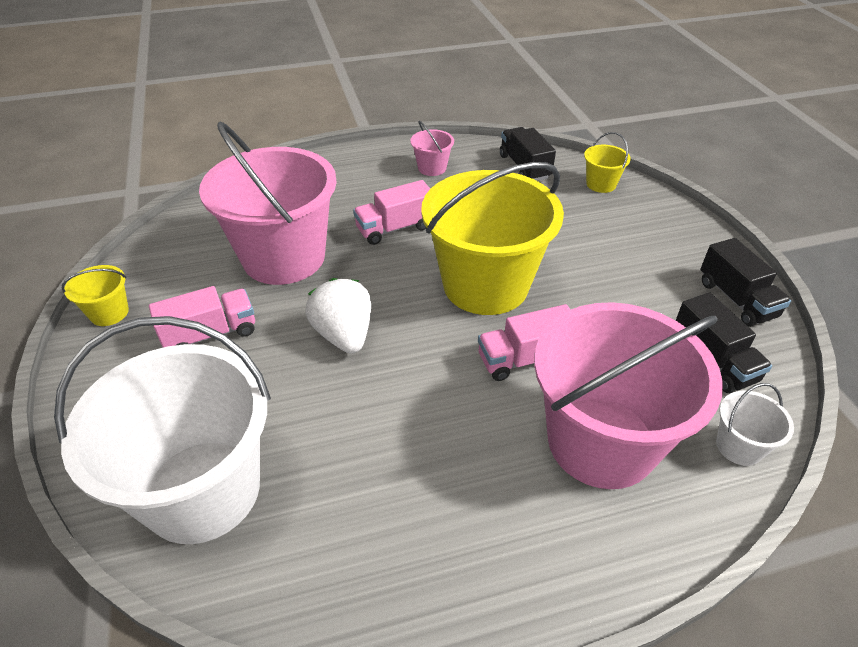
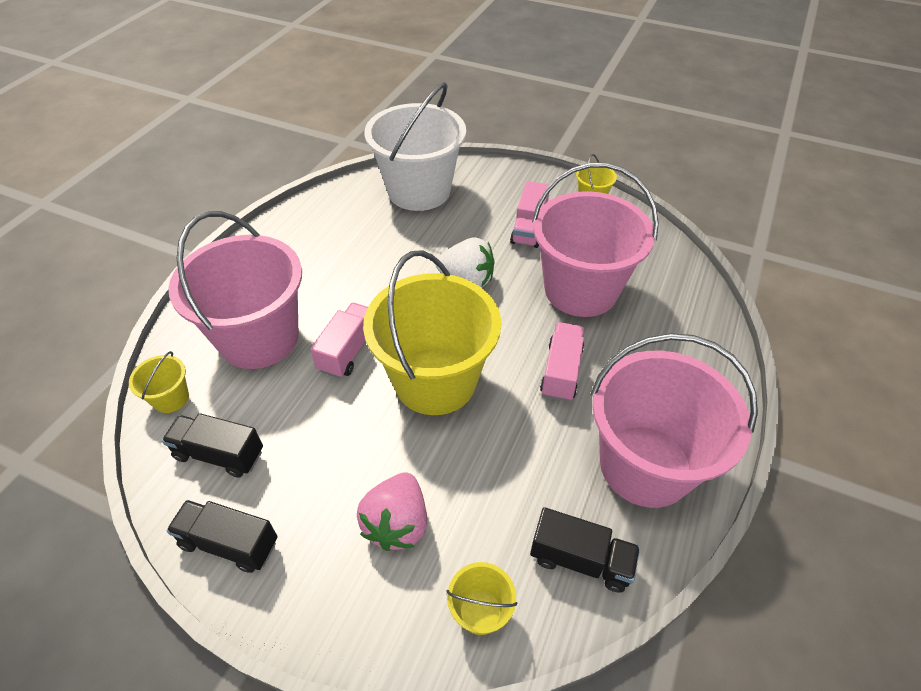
camera: 130 degrees right, 5 degrees up
(432, 168) = (645, 465): pink bucket -> pink bucket, size x2.43
(608, 237) = (397, 523): none -> pink strawberry
(739, 446) = (171, 398): white bucket -> yellow bucket

